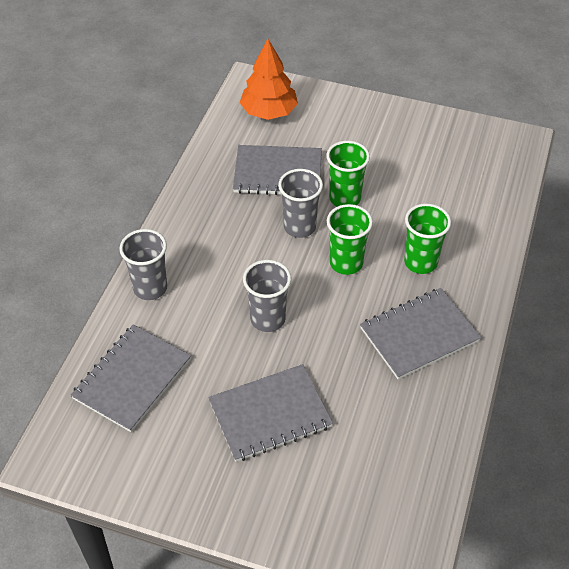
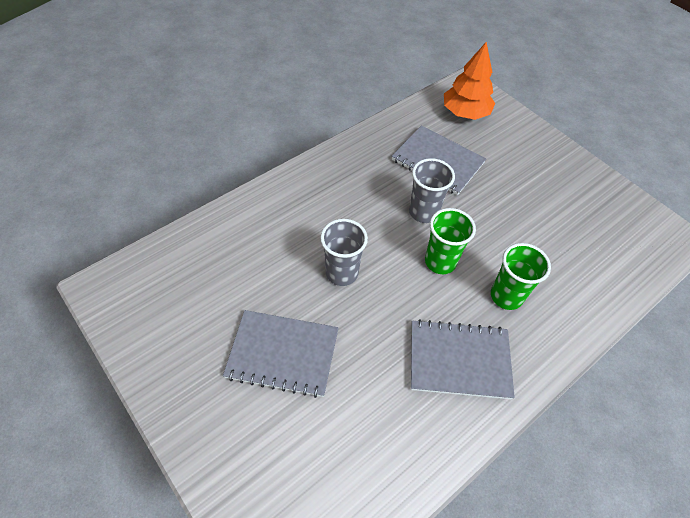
camera: 30 degrees right, 5 degrees up
(132, 379) = (206, 262): grey notebook -> none
(150, 288) = (274, 200): grey cup -> none
(345, 198) = (478, 208): green cup -> none

